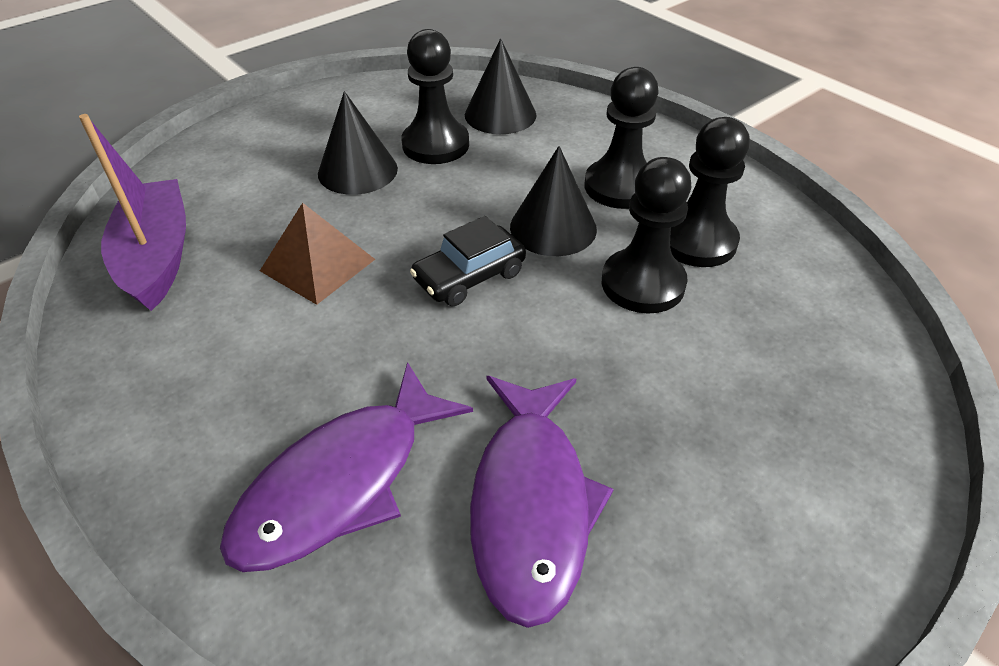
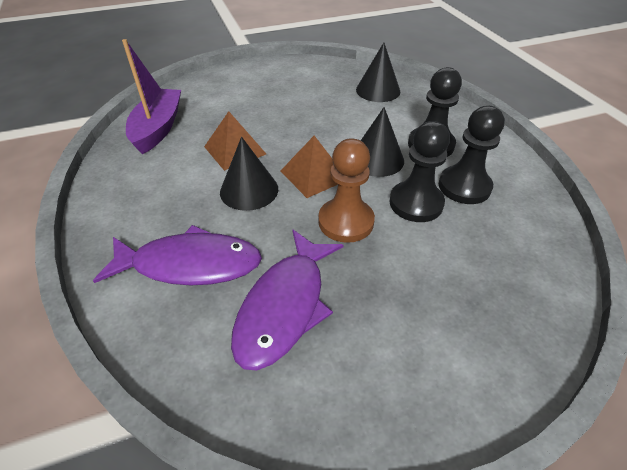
camera: 20 degrees right, 0 degrees up
(341, 483) = (190, 264): purple fish -> purple fish turned 150 degrees counterclockwise
(357, 171) = (281, 105): black cone -> black cone (249, 190)
(435, 145) = (331, 100): black pawn -> none
(469, 276) = (314, 175): black car -> brown pyramid
(556, 340) = (346, 222): none -> brown pawn

